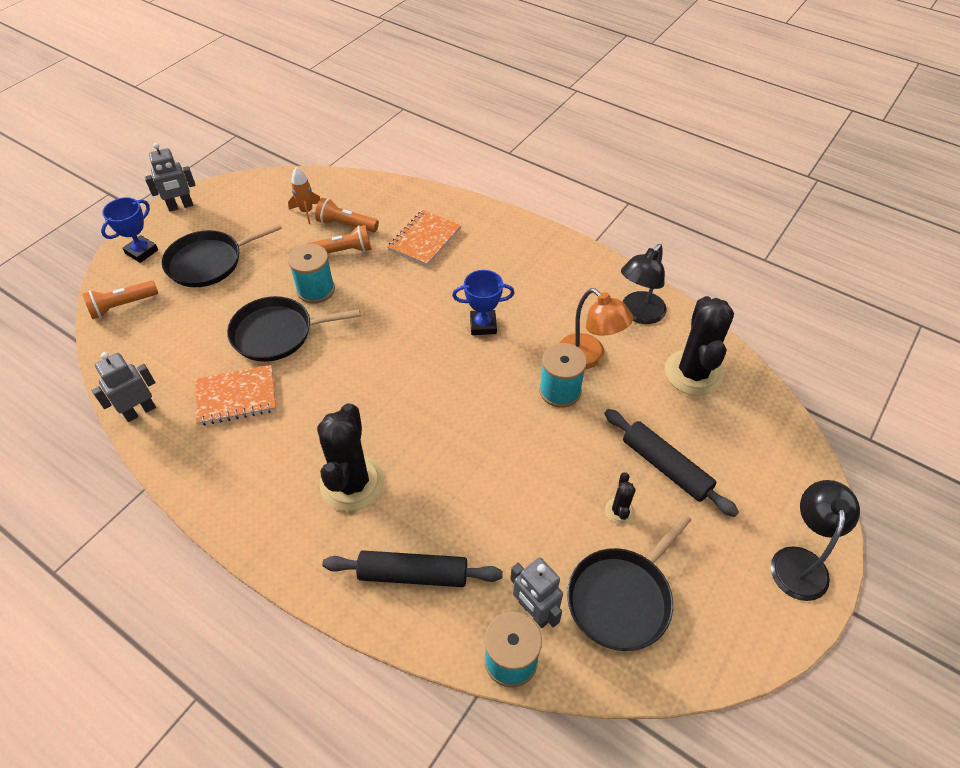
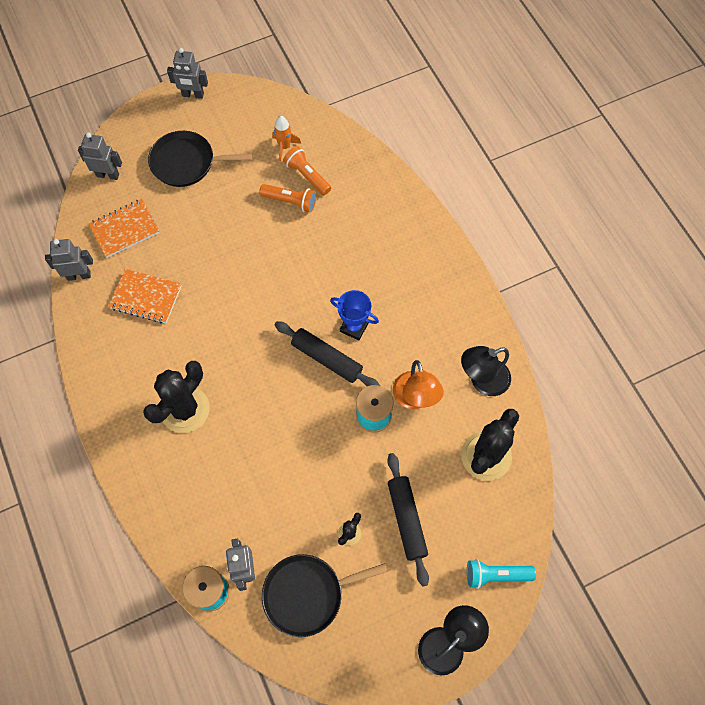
camera: 30 degrees right, 15 degrees up
(122, 306) = (108, 175): orange flashlight -> grey robot
(142, 252) = (144, 128): blue trophy -> none
(277, 333) = (201, 256): black pan -> none
(316, 290) = (249, 229): turquoise spool -> none
(413, 574) = (185, 498): black rolling pin -> black rolling pin (327, 358)
(425, 240) = (360, 221): orange notebook -> orange notebook (125, 229)
(789, 471) = (496, 575): none -> turquoise flashlight

